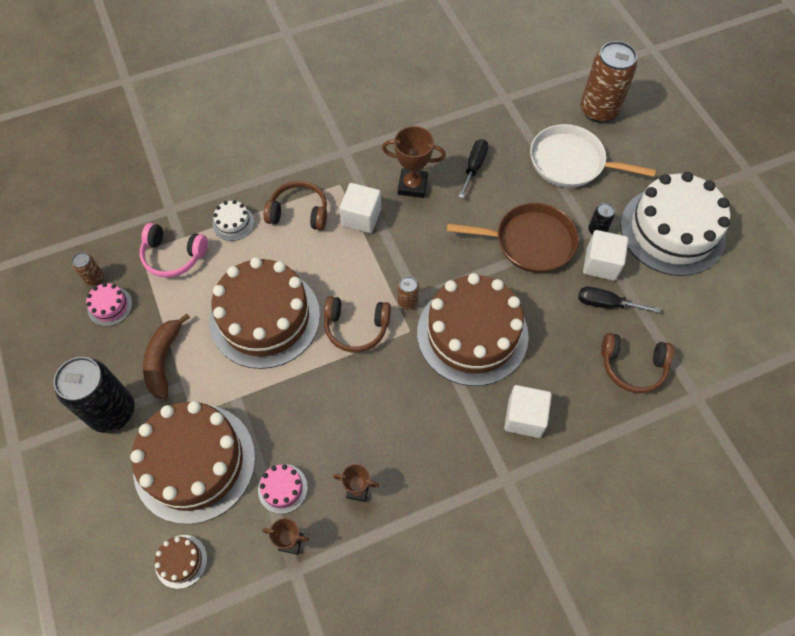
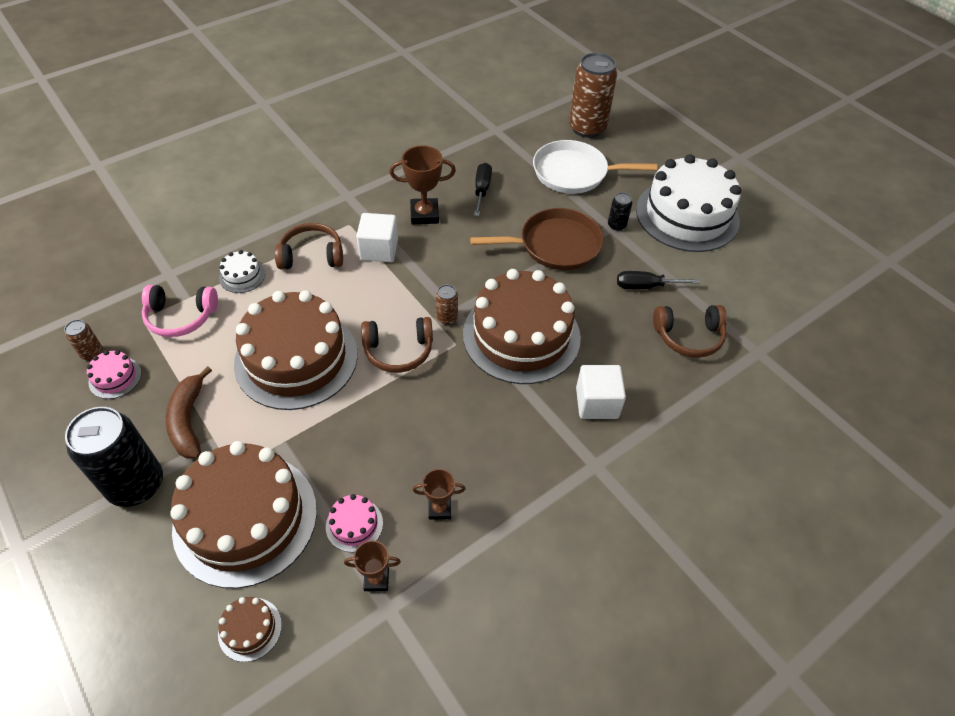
camera: 15 degrees left, 10 degrees down
(601, 264) = (629, 253): white cube -> none

